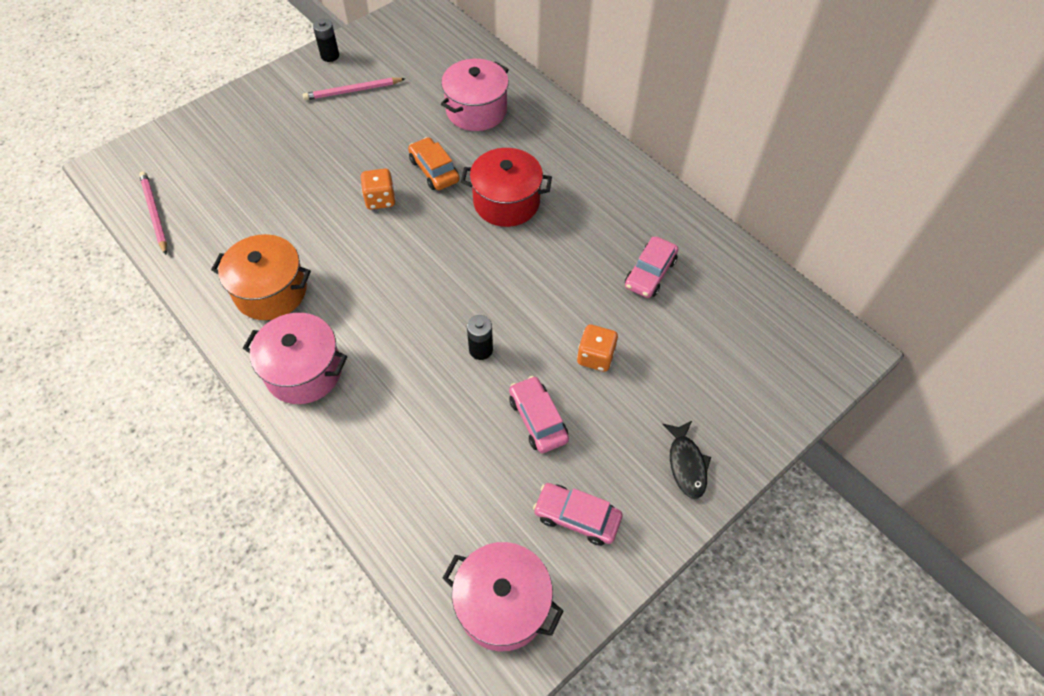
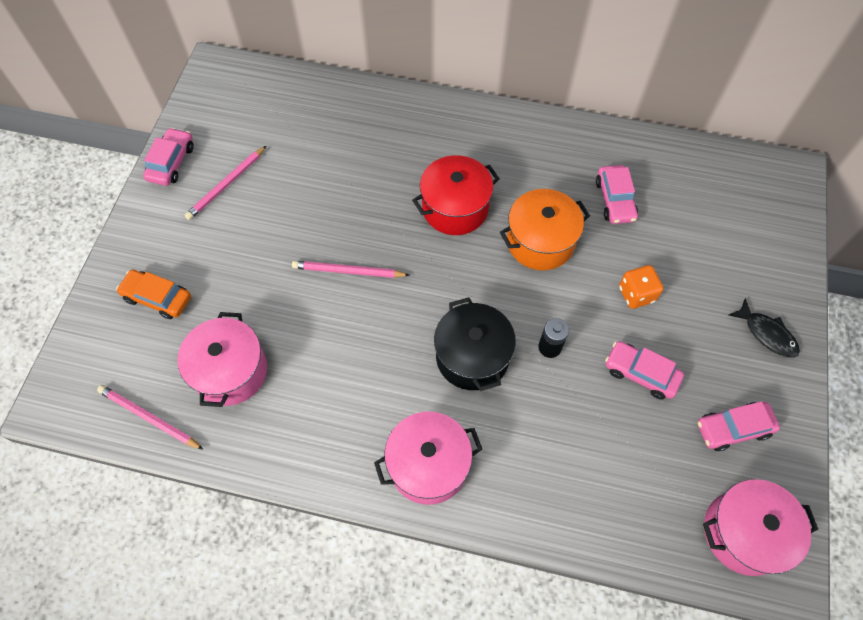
camera: 35 degrees left, 5 degrees up
(271, 291) = (332, 416): orange pot -> orange pot (540, 242)
(330, 56) = (171, 162): black battery -> pink car
(380, 199) = (348, 271): orange dice -> pink pencil
(412, 317) = (472, 356): none -> black pot
(434, 170) = (370, 216): orange car -> orange car (157, 298)
(476, 110) = (355, 140): pink pot -> pink pot (230, 371)

